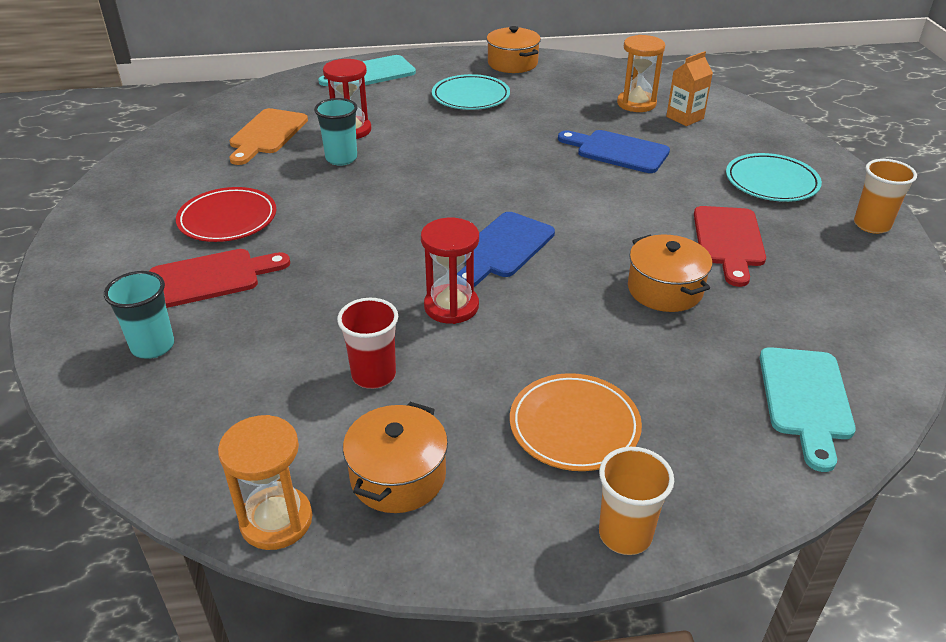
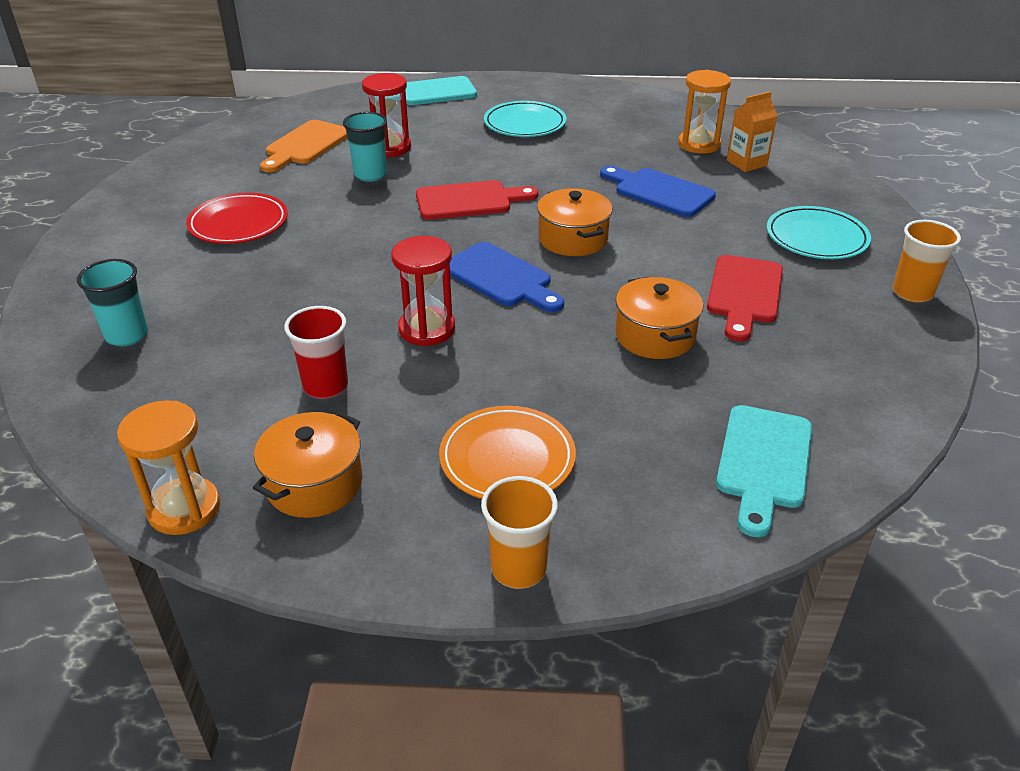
camera: 10 degrees right, 0 degrees up
(211, 278) = (203, 277): red cutting board -> red cutting board (469, 201)
(503, 248) = (501, 277): blue cutting board -> blue cutting board turned 90 degrees counterclockwise
(512, 63) = (581, 93): orange pot -> orange pot (573, 239)

